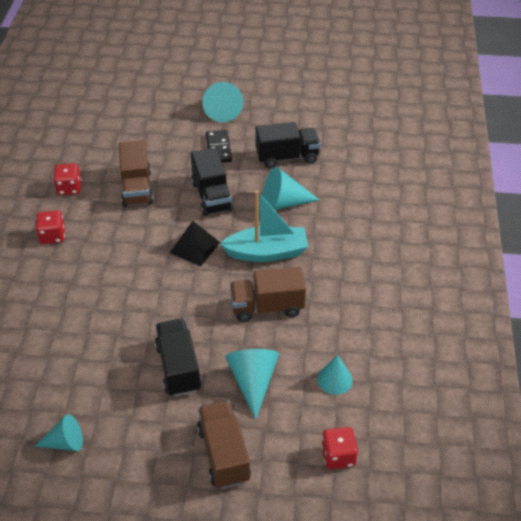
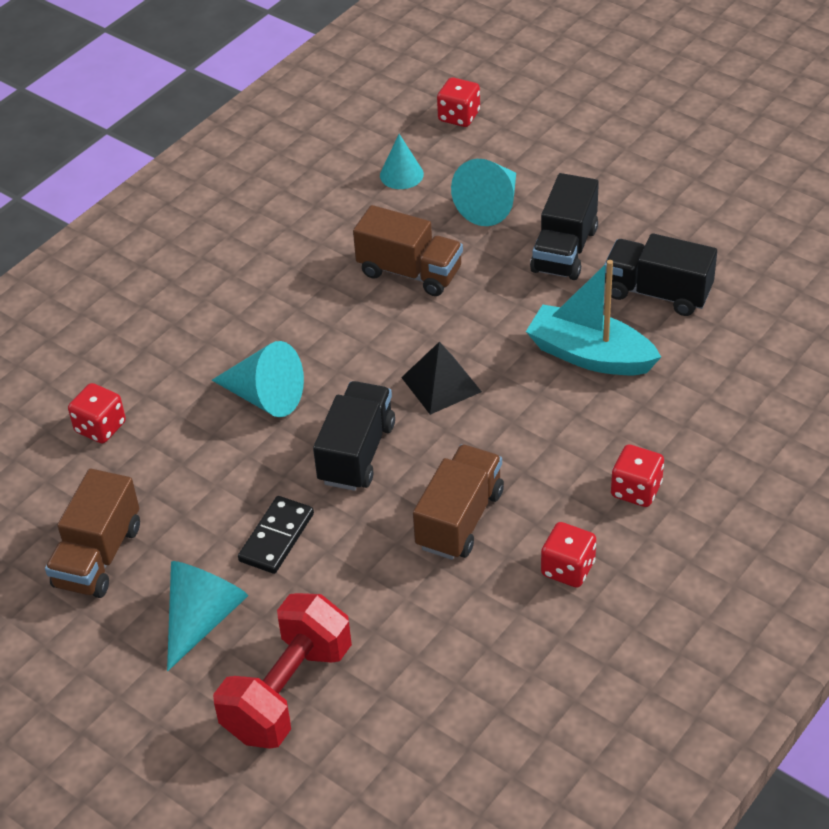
camera: 145 degrees left, 0 degrees up
(65, 442) = (735, 228): turquoise cone -> none
(164, 102) = (288, 692): none -> red dumbbell
(223, 454) = (571, 158): brown truck -> brown truck (98, 556)
(267, 252) = (351, 337): turquoise boat -> turquoise boat (590, 355)
(287, 157) = (188, 470): black truck -> black truck (657, 293)
(349, 158) = (100, 427): none -> red dice

